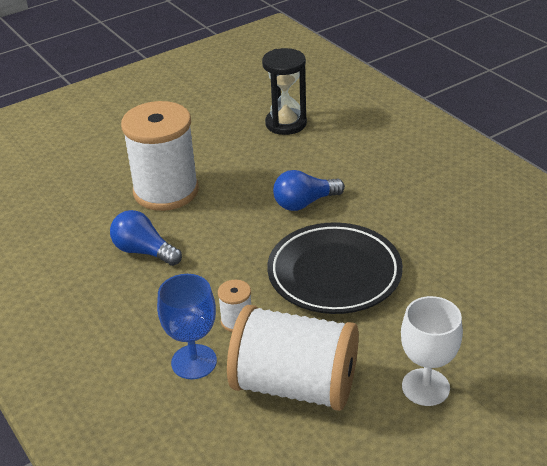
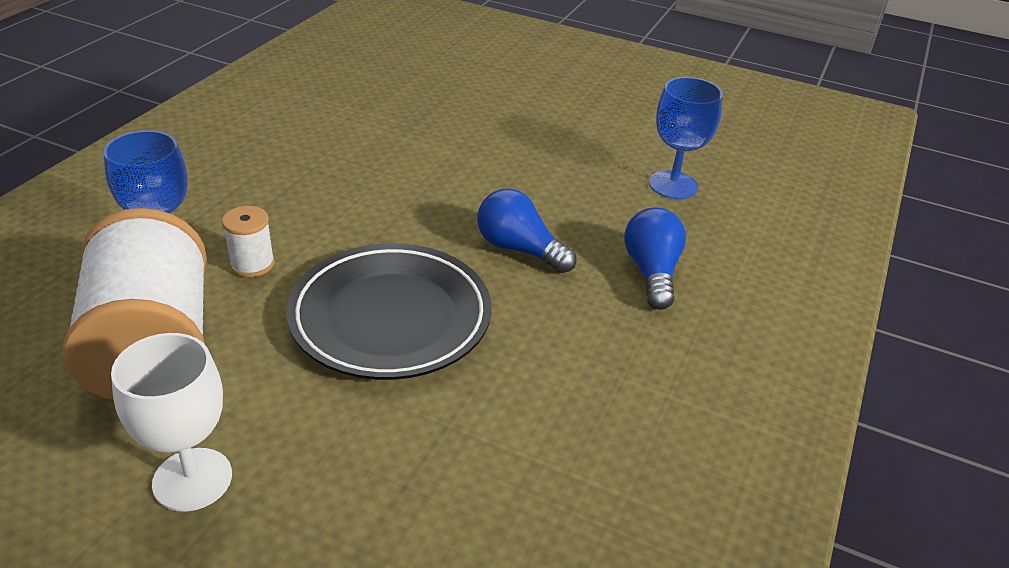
camera: 55 degrees right, 0 degrees up
(144, 251) = (339, 162): blue light bulb -> blue light bulb (651, 272)
(166, 191) = (456, 143): white spool -> none
(286, 124) = (673, 185): black hourglass -> blue goblet

